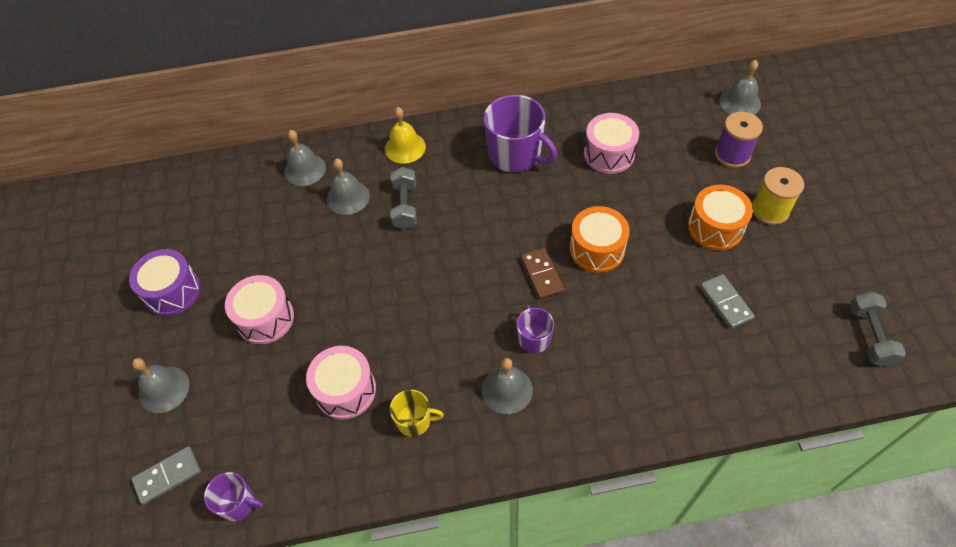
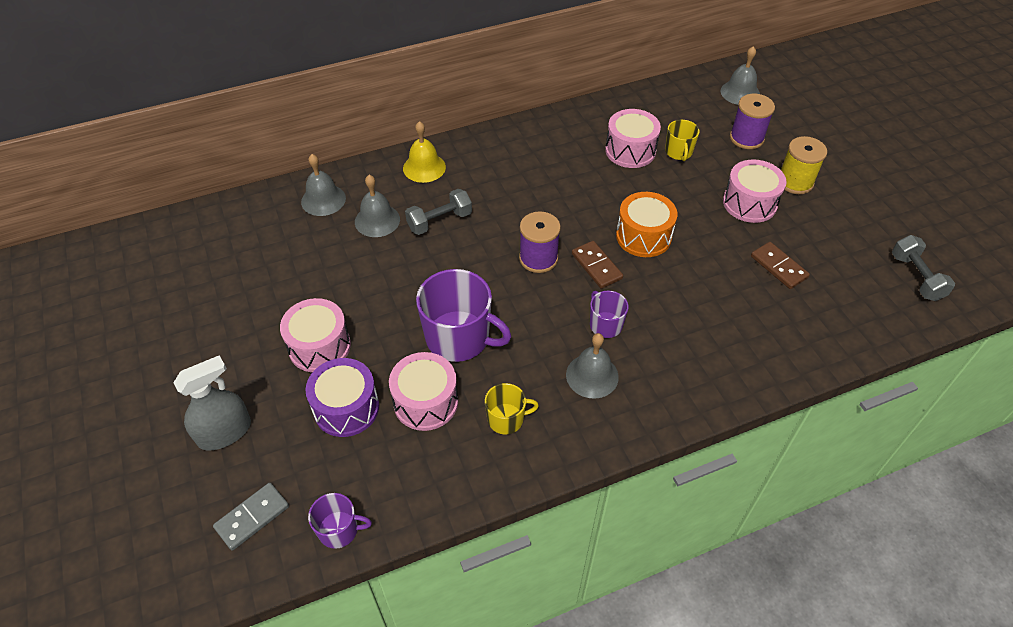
camera: 15 degrees left, 5 degrees down
(164, 389) = (224, 432): grey bell -> grey spray bottle
(172, 291) = (208, 335): purple drum -> purple drum (346, 408)
(405, 206) = (439, 221): grey dumbbell -> grey dumbbell turned 75 degrees clockwise
(488, 258) = (538, 258): none -> purple spool
(516, 155) = (539, 161): purple mug -> purple mug (459, 338)
(657, 161) = (678, 152): none -> yellow mug
(715, 227) = (749, 203): orange drum -> pink drum
(726, 302) = (779, 267): grey domino -> brown domino

